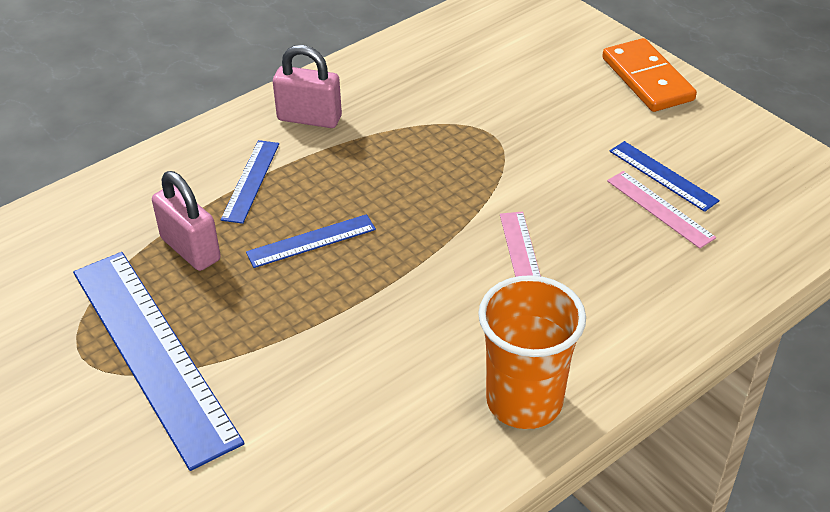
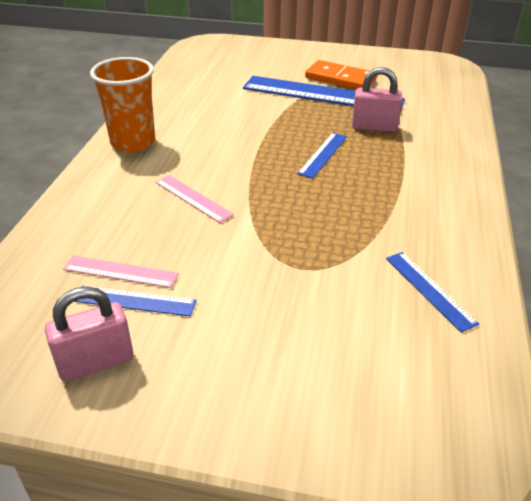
camera: 140 degrees right, 5 degrees down
(250, 181) = (403, 165): blue ruler -> blue ruler (429, 289)
(309, 118) = (437, 214): pink padlock -> pink padlock (96, 362)
(647, 79) = (222, 409): orange domino -> orange domino (340, 79)

